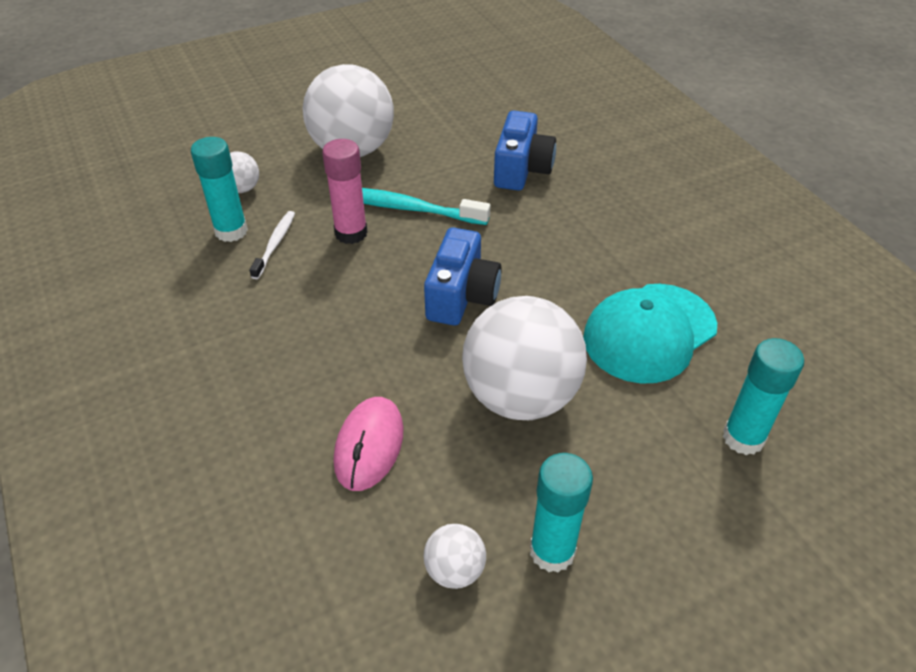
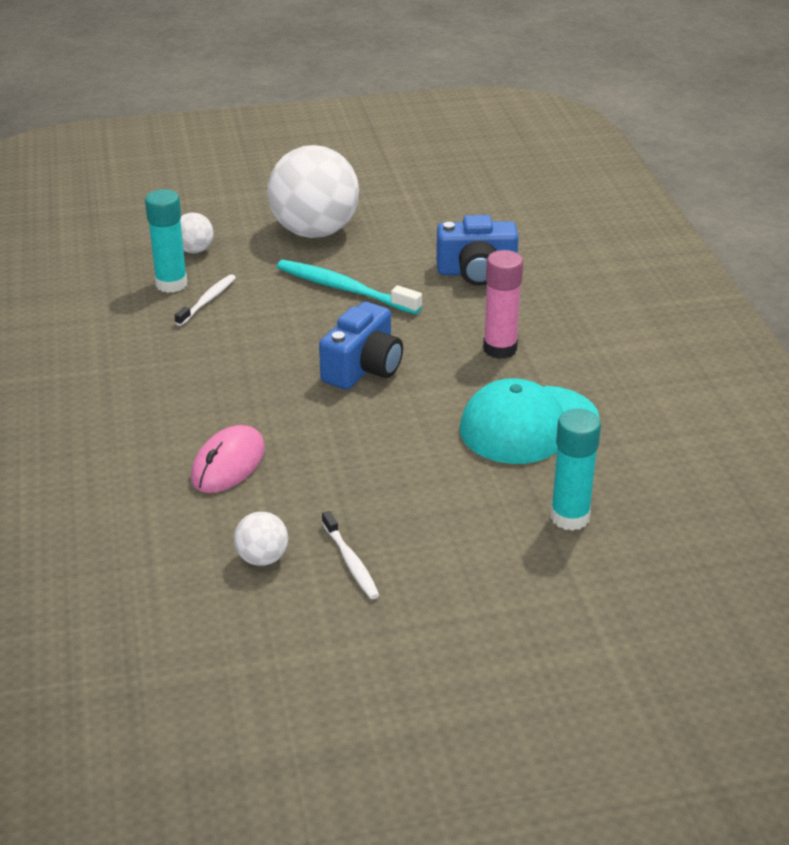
camera: 15 degrees right, 10 degrees down
(351, 233) = (282, 302): pink glue stick -> pink glue stick (500, 349)
(520, 396) = (379, 452): white ball -> none
(521, 169) = (476, 272): blue camera -> blue camera turned 60 degrees clockwise
(552, 551) = (351, 562): turquoise glue stick -> white toothbrush

